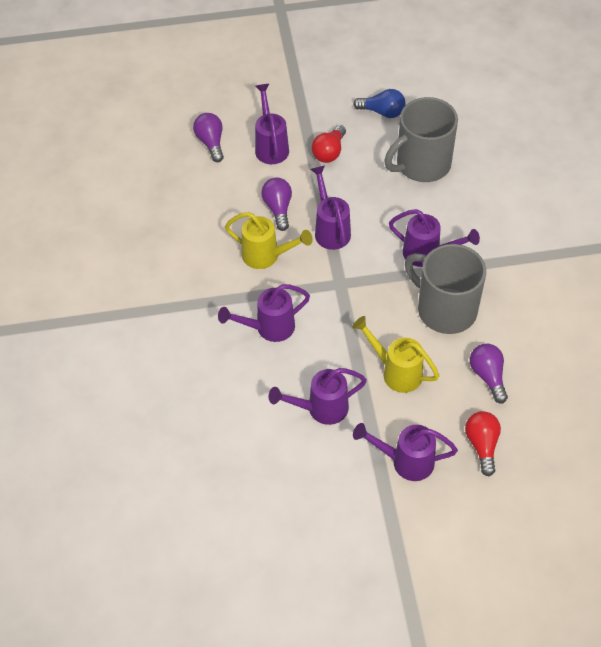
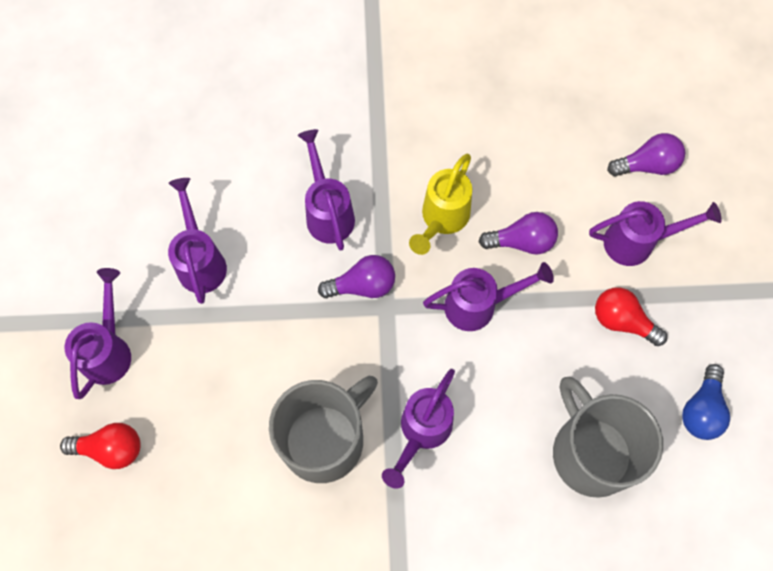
camera: 95 degrees right, 15 degrees up
(396, 371) = (238, 358): yellow watering can -> none
(488, 376) = (209, 477): purple light bulb -> purple light bulb (362, 285)

